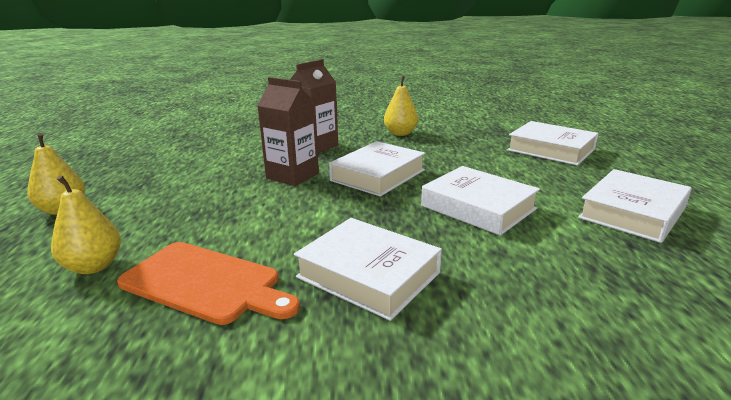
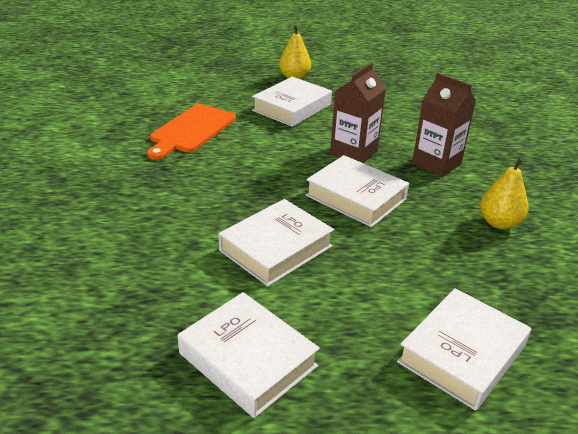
camera: 90 degrees right, 10 degrees up
(93, 266) = (220, 98): yellow pear -> none
(368, 275) = (181, 183): white book -> white book (292, 107)

